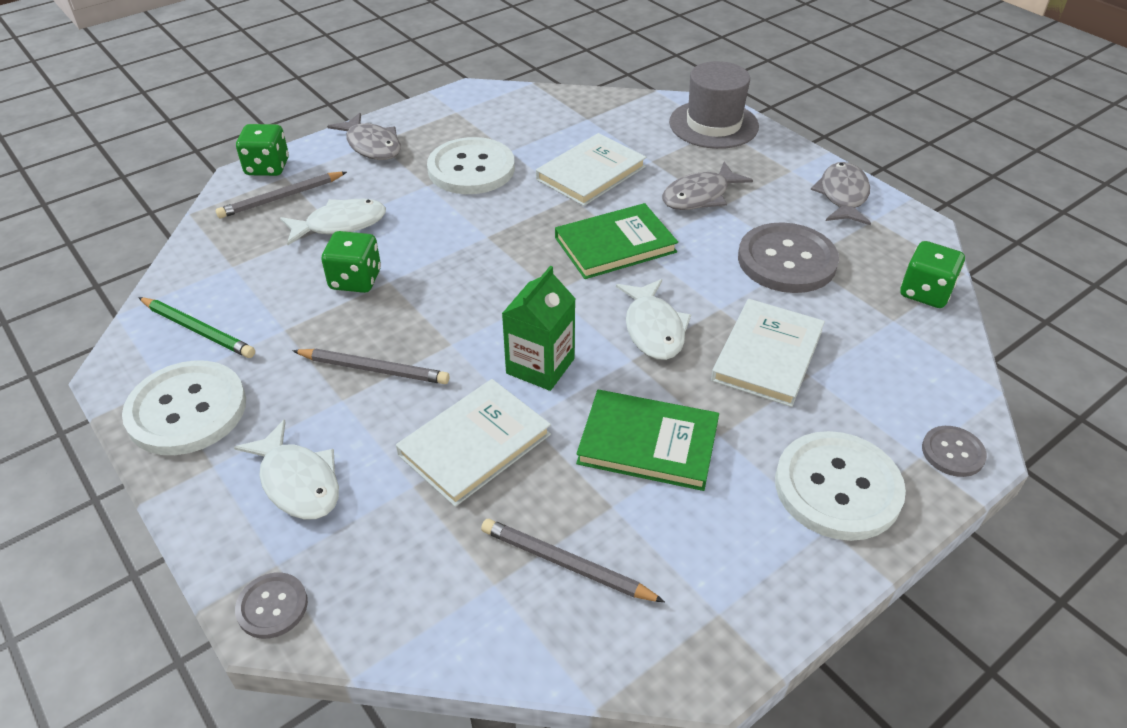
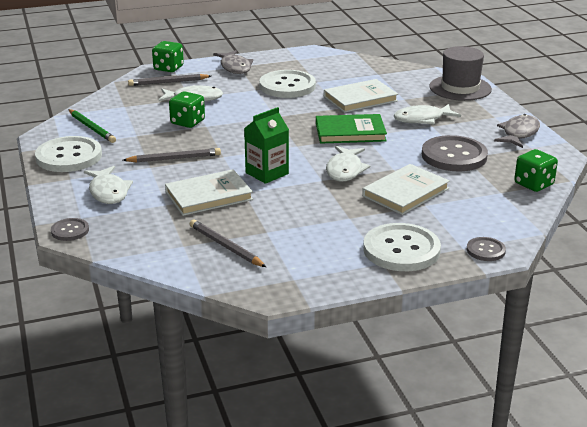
camera: 20 degrees right, 15 degrees down
(374, 369) = (174, 158): grey pencil -> grey pencil turned 45 degrees counterclockwise
(648, 443) = (305, 213): green book -> none
(700, 196) = (422, 119): grey fish -> white fish

